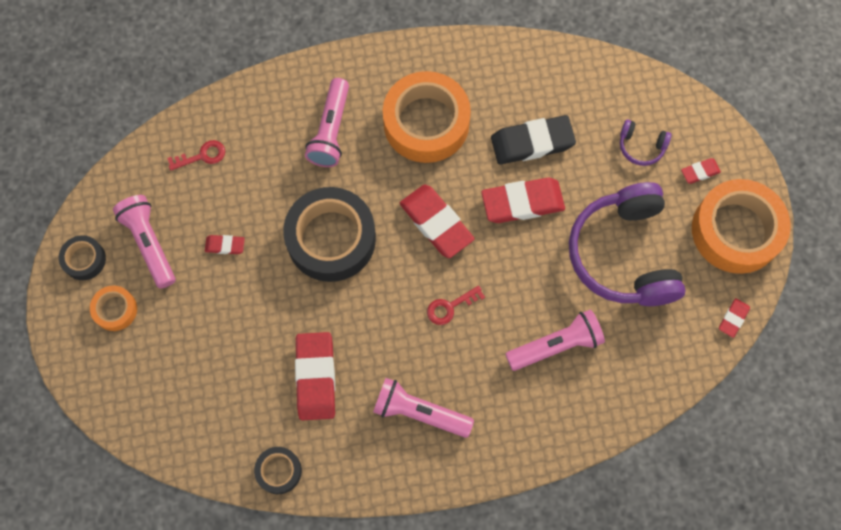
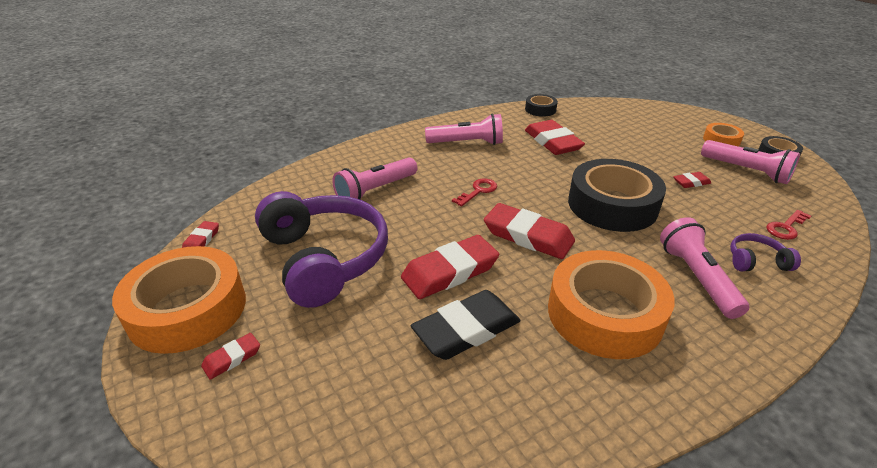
camera: 160 degrees right, 35 degrees down
(641, 146) = (319, 366): purple headphones -> purple headphones (756, 261)

